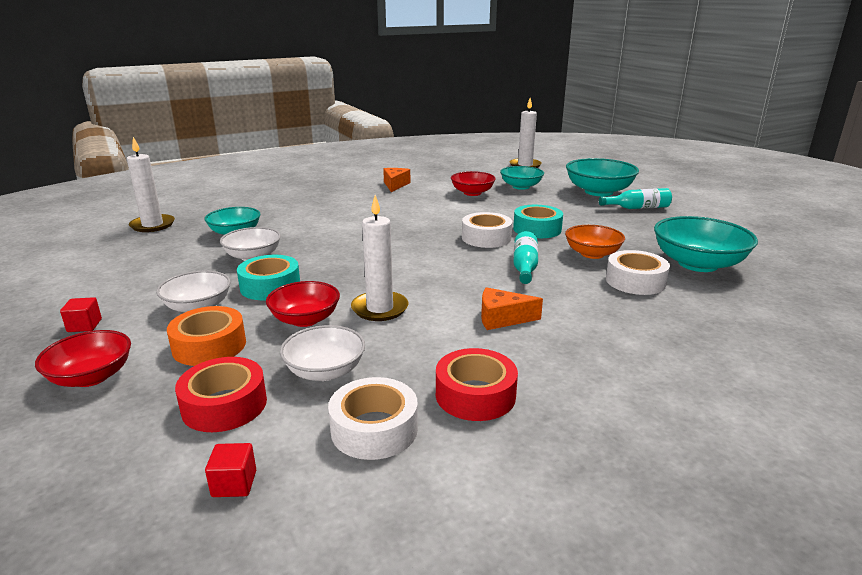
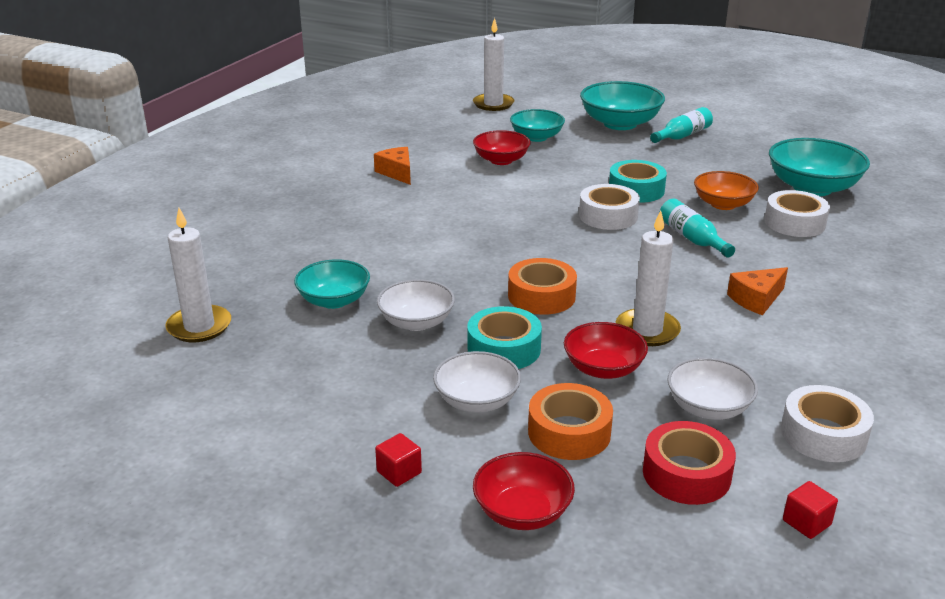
camera: 35 degrees left, 5 degrees up
(351, 267) = (541, 296): none -> orange tape
(475, 395) = (842, 375): red tape -> none

